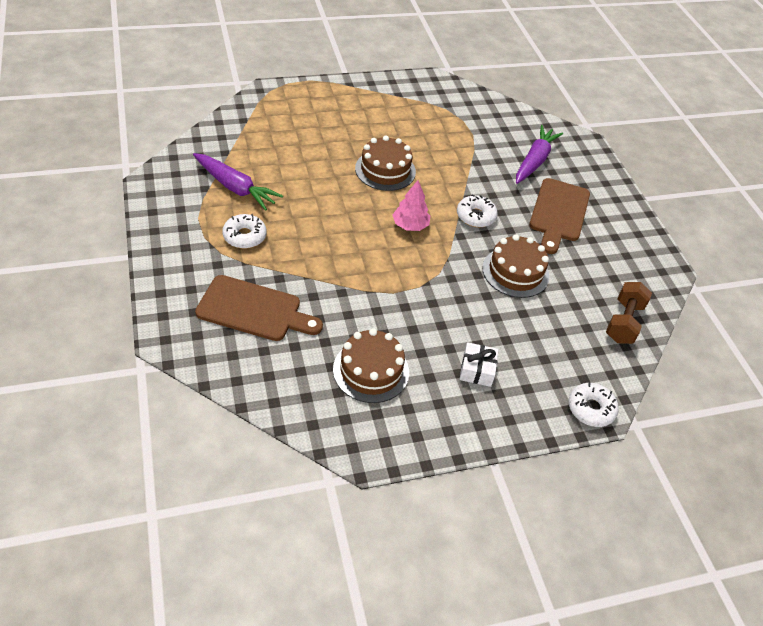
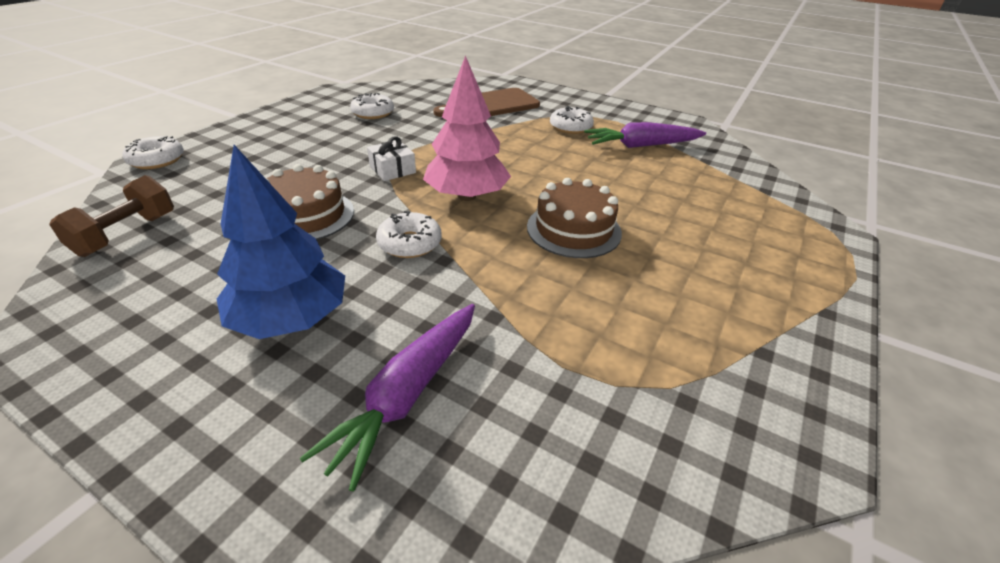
camera: 140 degrees right, 10 degrees down
(371, 370) = (373, 113): brown cake -> white donut
(410, 225) = (467, 196): pink tree -> pink tree, size x1.66
(477, 370) = (288, 141): white gift -> white gift (392, 169)
(534, 161) = (407, 394): purple carrot -> purple carrot turned 45 degrees clockwise
(559, 213) = (291, 319): brown cutting board -> blue tree
(623, 322) = (126, 234): brown dumbbell -> brown dumbbell turned 45 degrees clockwise

